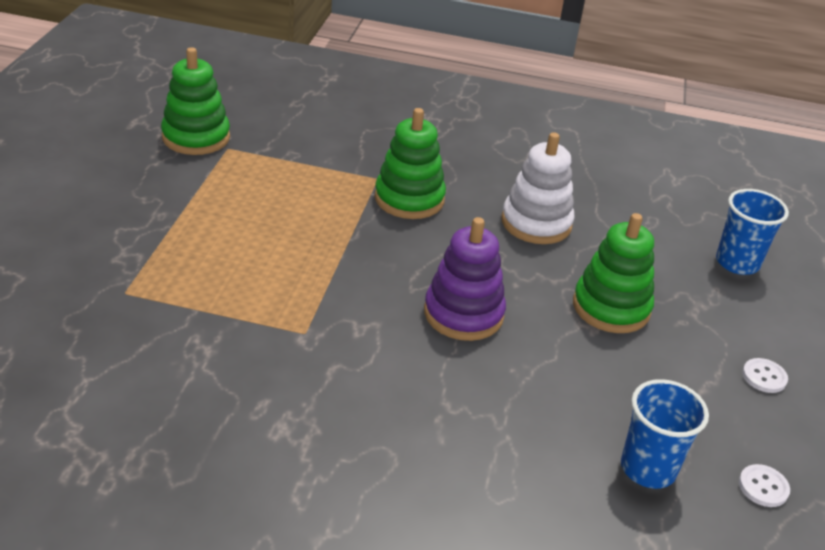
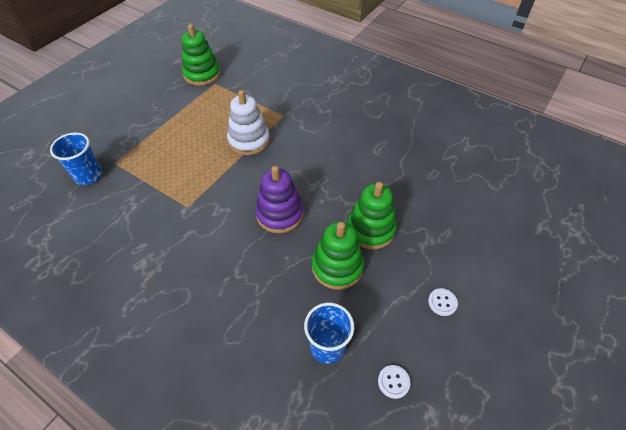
camera: 25 degrees right, 15 degrees up
(409, 199) = (293, 132): green stacking toy -> green stacking toy (337, 267)
(536, 223) = (358, 161): white stacking toy -> white stacking toy (249, 140)
(737, 263) = (474, 215): blue cup -> blue cup (88, 176)

